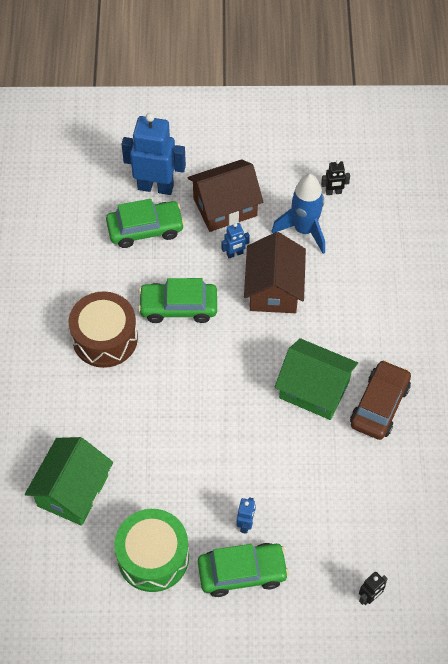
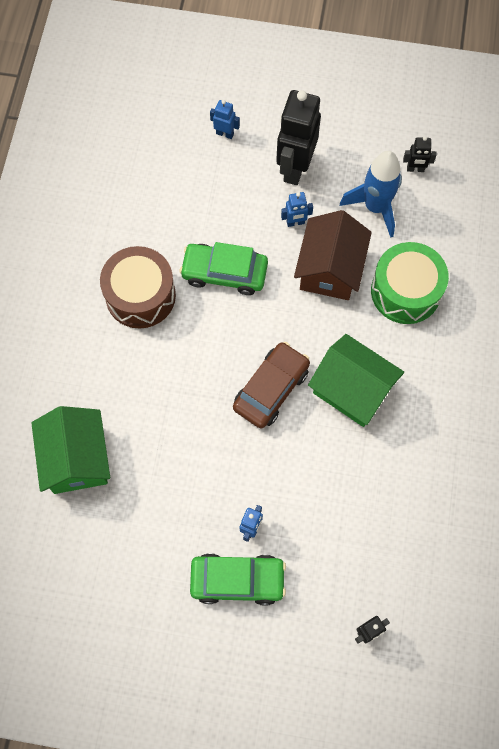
camera: 10 degrees right, 10 degrees up
(73, 491) = (76, 459): green house -> green house turned 45 degrees counterclockwise
(145, 229) = (205, 180): green car -> none
(153, 557) = (147, 546): green drum -> green drum (405, 291)
(155, 187) = (225, 133): blue robot -> blue robot, size x0.45
(225, 207) = (295, 168): brown house -> black robot
(379, 405) = (419, 419): brown car -> brown car (271, 389)

